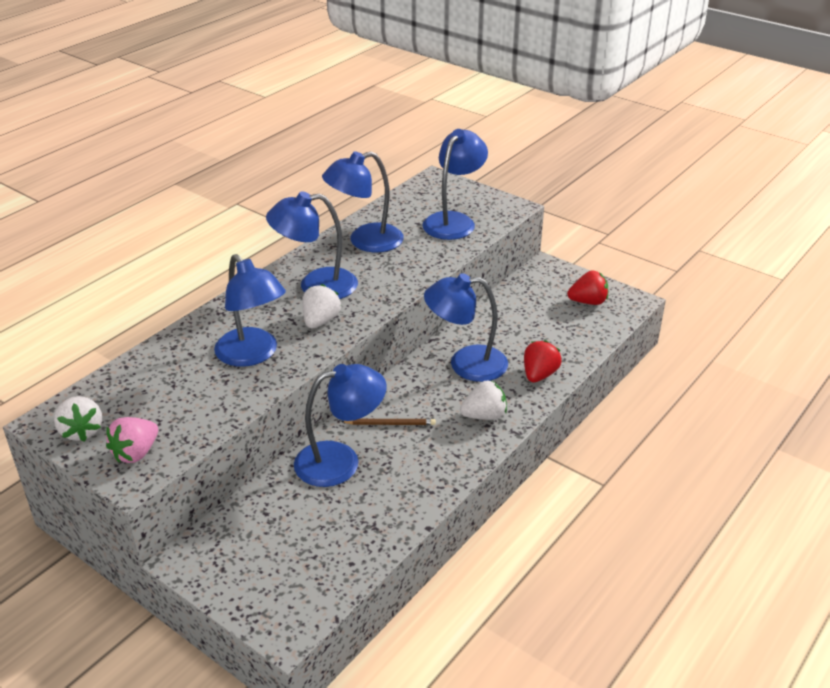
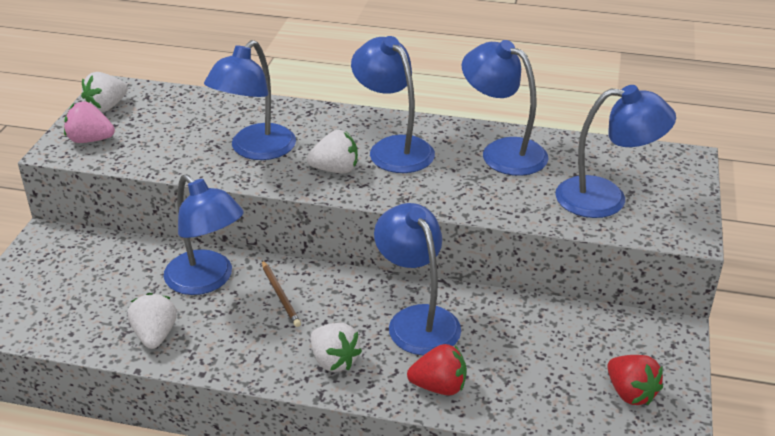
camera: 65 degrees right, 0 degrees up
(391, 508) = (155, 335): none -> white strawberry

